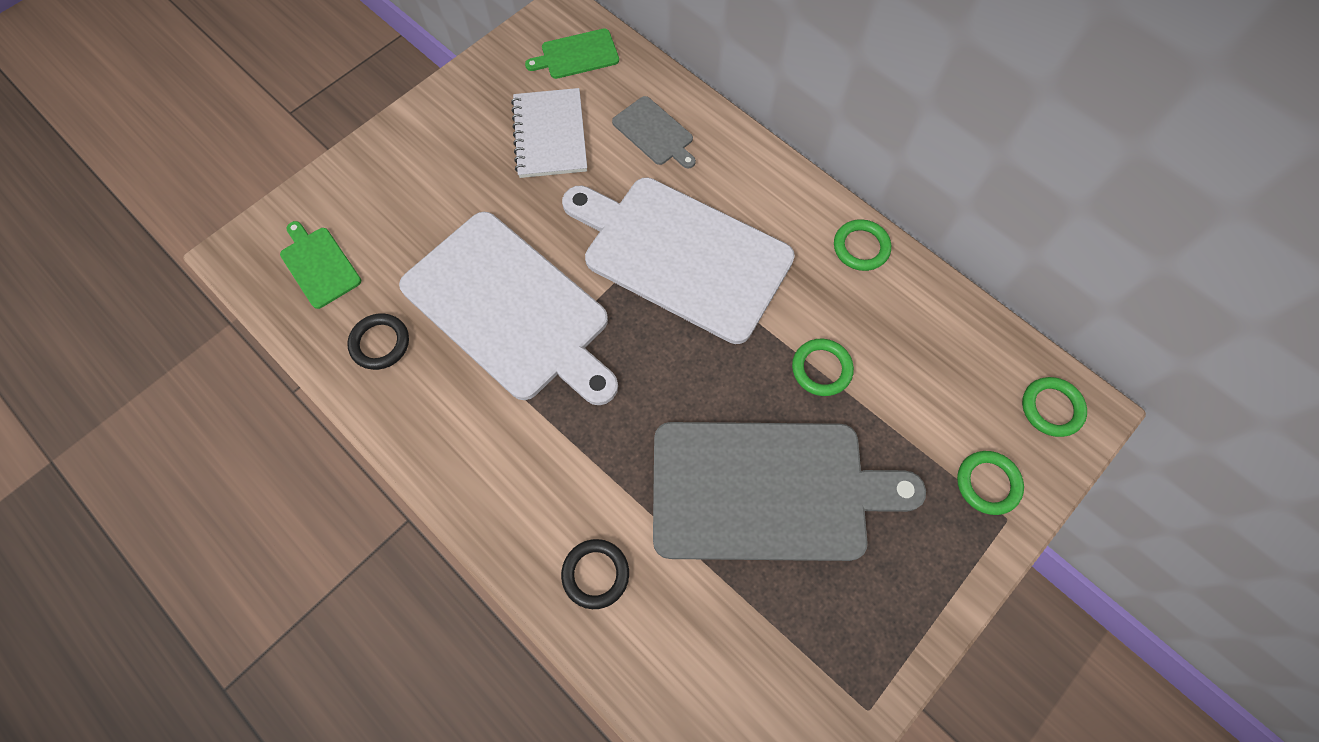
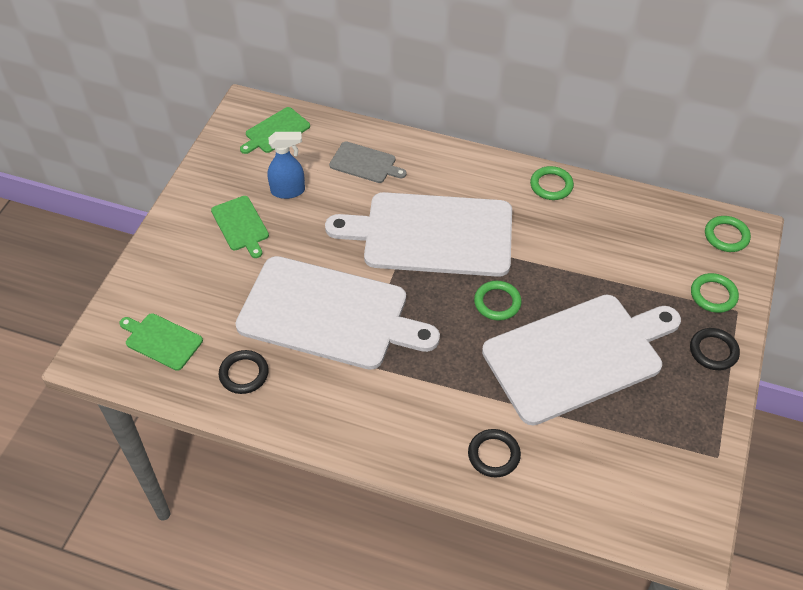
camera: 25 degrees left, 15 degrees down
(476, 158) = (241, 225): none -> green cutting board
(550, 135) = (288, 191): white notebook -> blue spray bottle
(767, 490) = (577, 356): grey cutting board -> white cutting board
(821, 369) = (569, 269): green ring -> green ring (497, 302)
(944, 561) = (713, 351): none -> black ring

